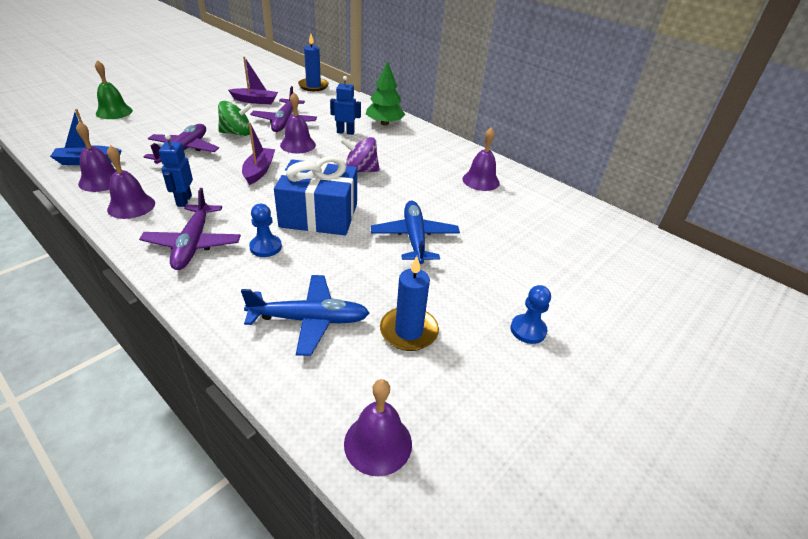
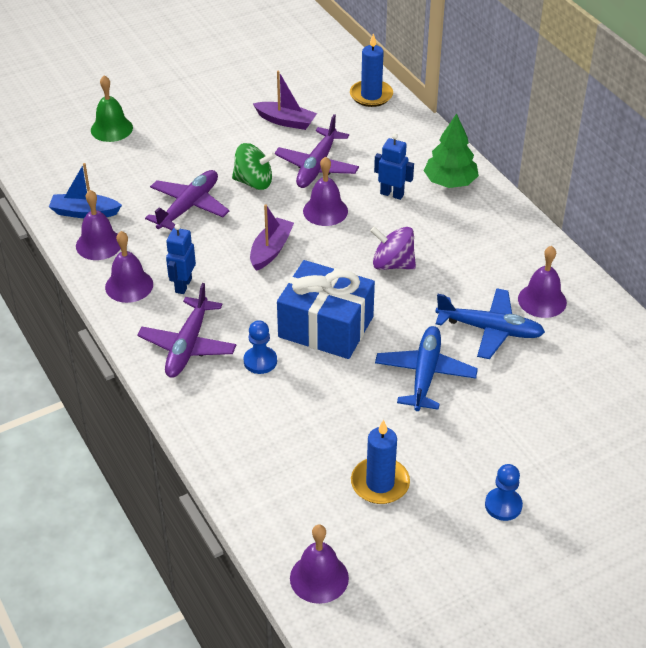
camera: 20 degrees right, 5 degrees up
(309, 320) = (286, 453): blue plane -> blue plane (489, 329)

